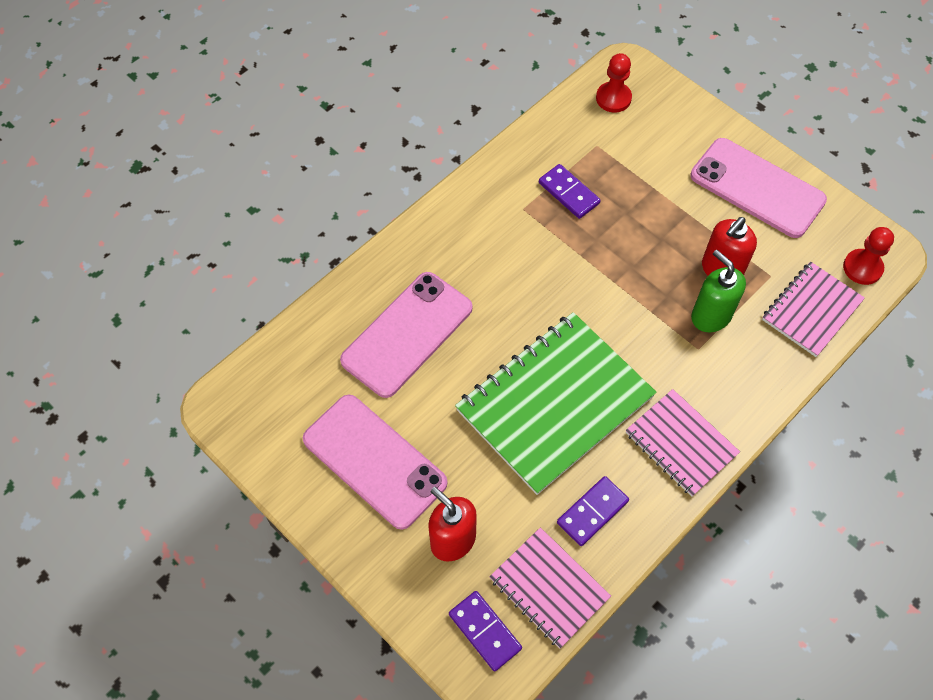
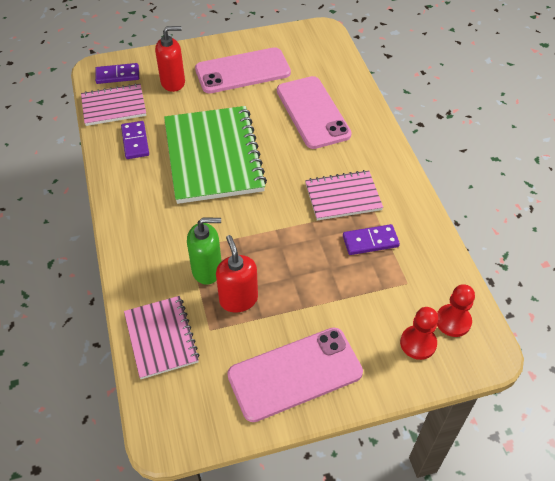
camera: 120 degrees right, 10 degrees down
(681, 443) = (136, 202): pink notebook -> pink notebook (343, 197)
(862, 268) = (166, 403): red pawn -> red pawn (418, 343)

